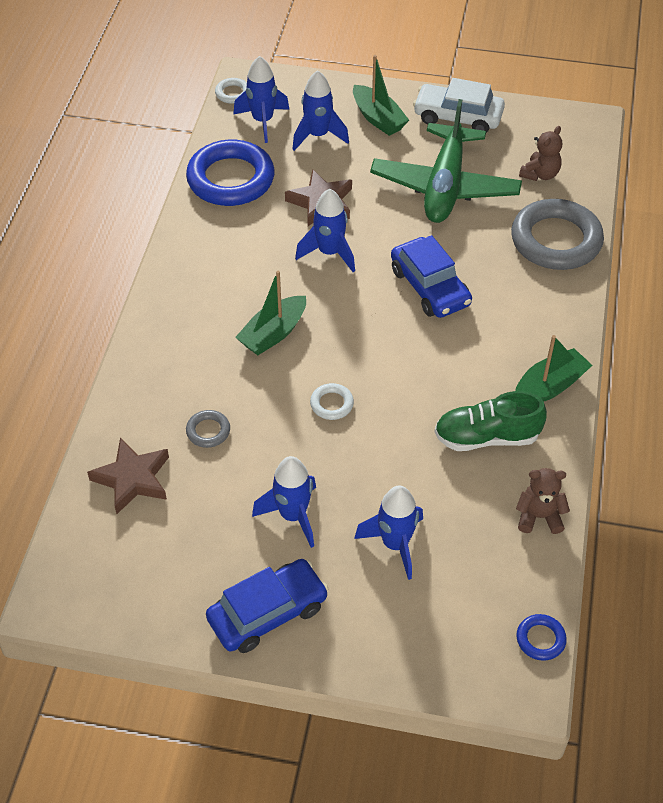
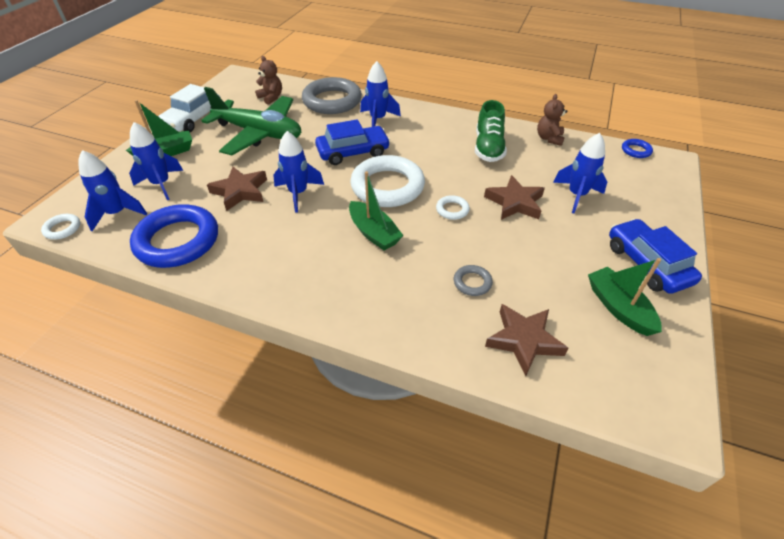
camera: 80 degrees left, 5 degrees down
(293, 515) = (557, 241): blue rocket -> blue rocket (378, 119)
(362, 471) = (515, 202): none -> brown star
(364, 334) = (387, 186): none -> white ring
(550, 386) = (451, 120): green boat -> green boat (618, 307)

